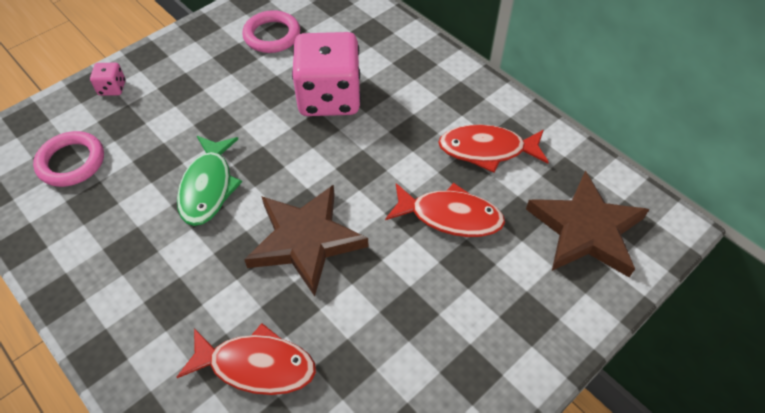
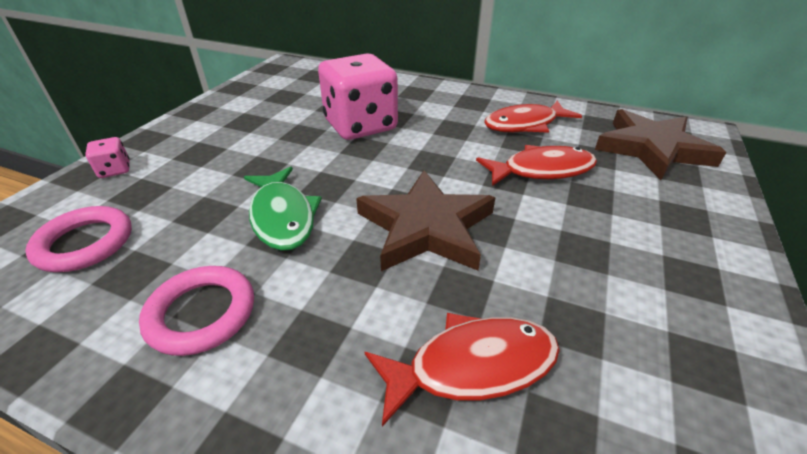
camera: 25 degrees left, 15 degrees down
(272, 35) = (274, 102): pink ring -> pink ring (201, 313)

